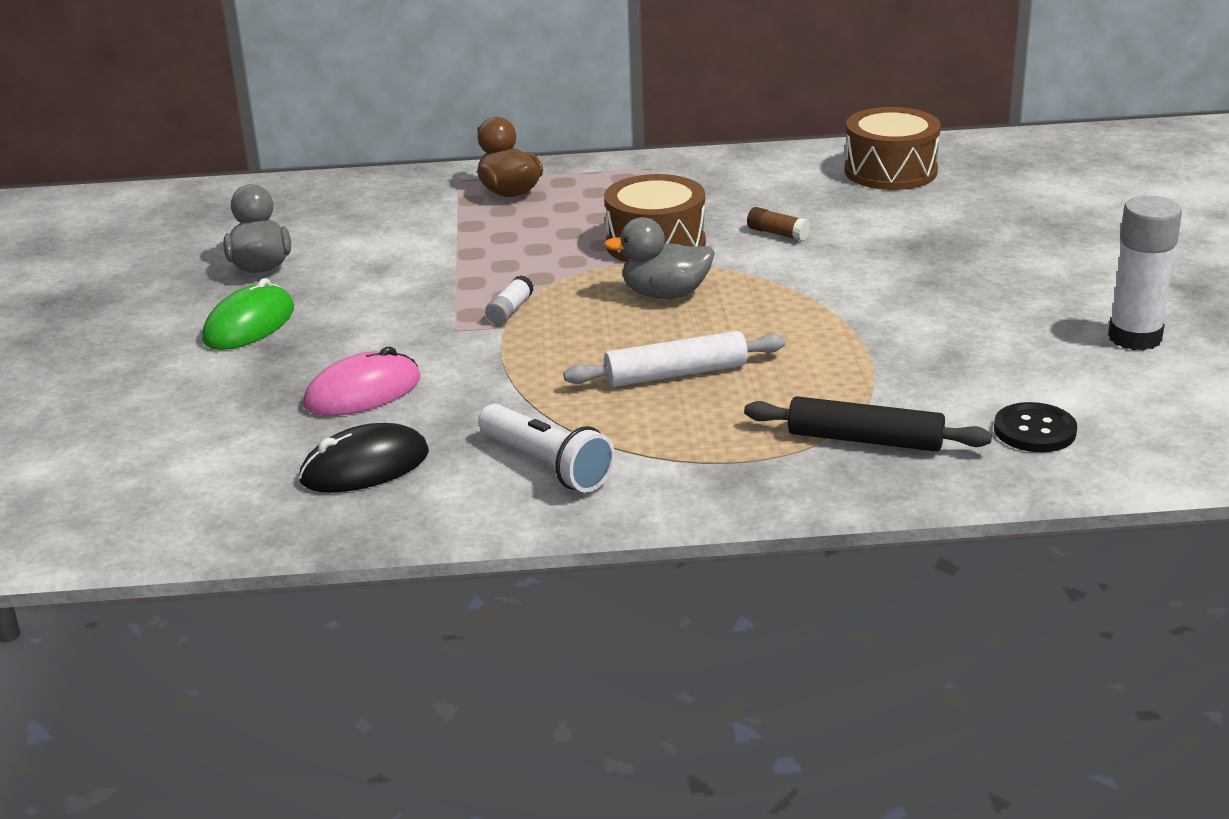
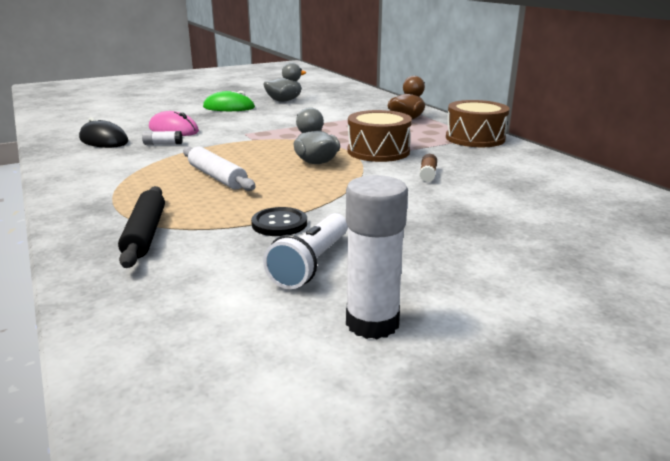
camera: 65 degrees right, 5 degrees down
(510, 310) = (271, 138): white glue stick -> white glue stick (163, 144)
(546, 465) = (106, 167): white flashlight -> white flashlight (311, 264)
(890, 171) = (578, 191): brown drum -> brown drum (475, 138)
(1034, 430) = (171, 292): black button -> black button (279, 224)

